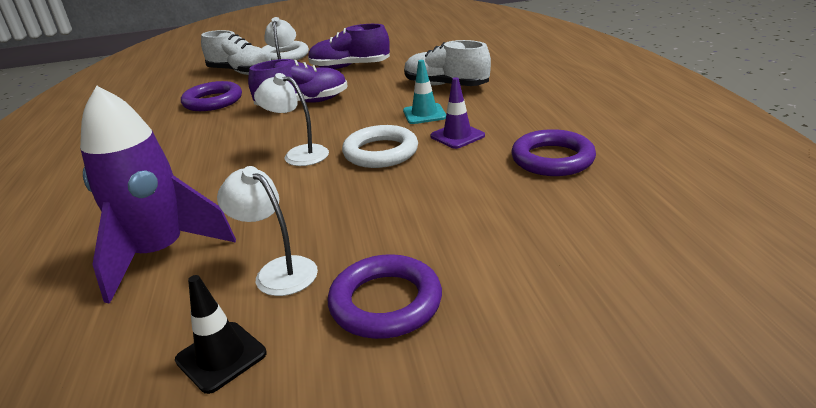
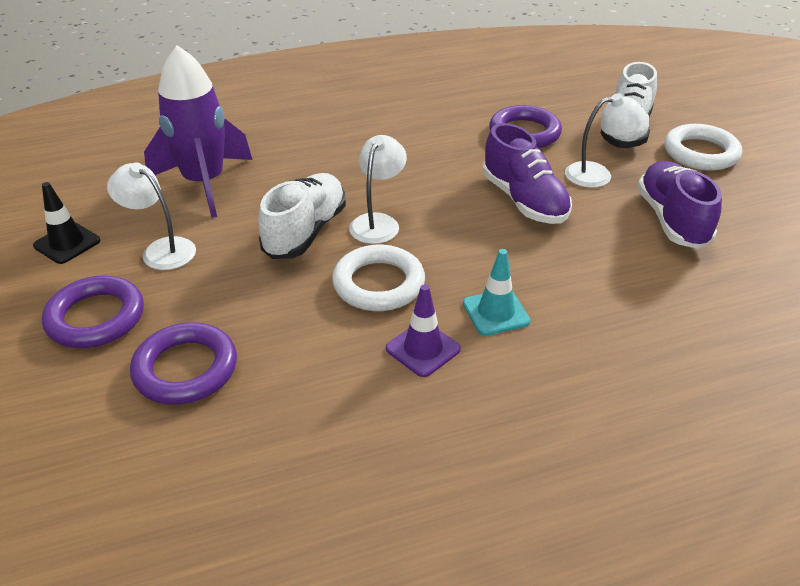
camera: 80 degrees right, 10 degrees up
(278, 271) = (161, 249): white lamp -> white lamp turned 90 degrees counterclockwise
(446, 86) = (611, 328): white shoe -> white shoe (305, 232)
(552, 159) = (346, 448): purple ring -> purple ring (185, 369)

